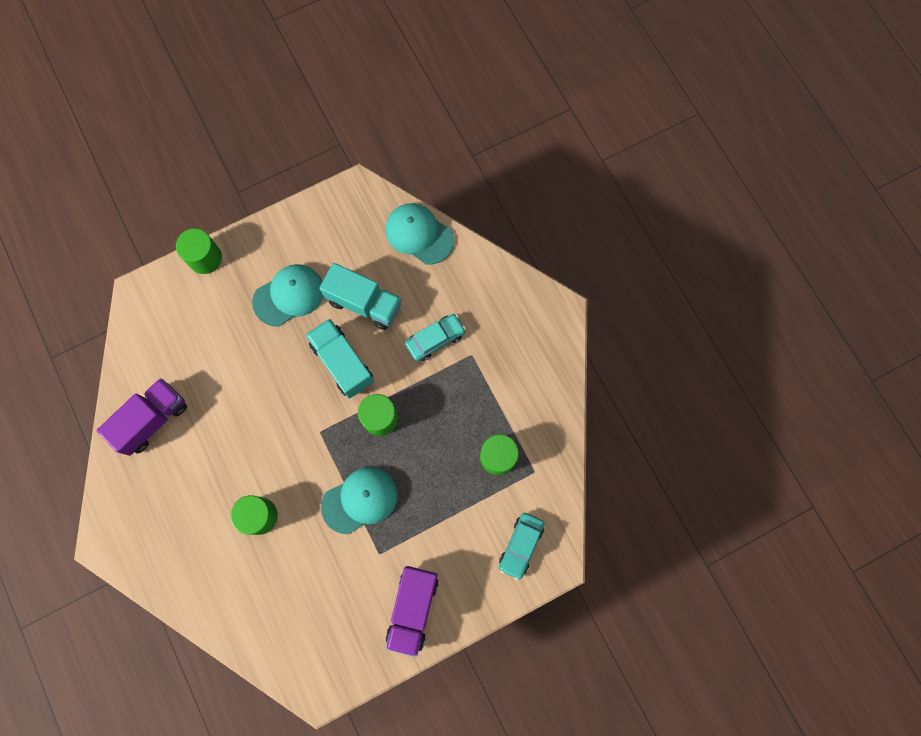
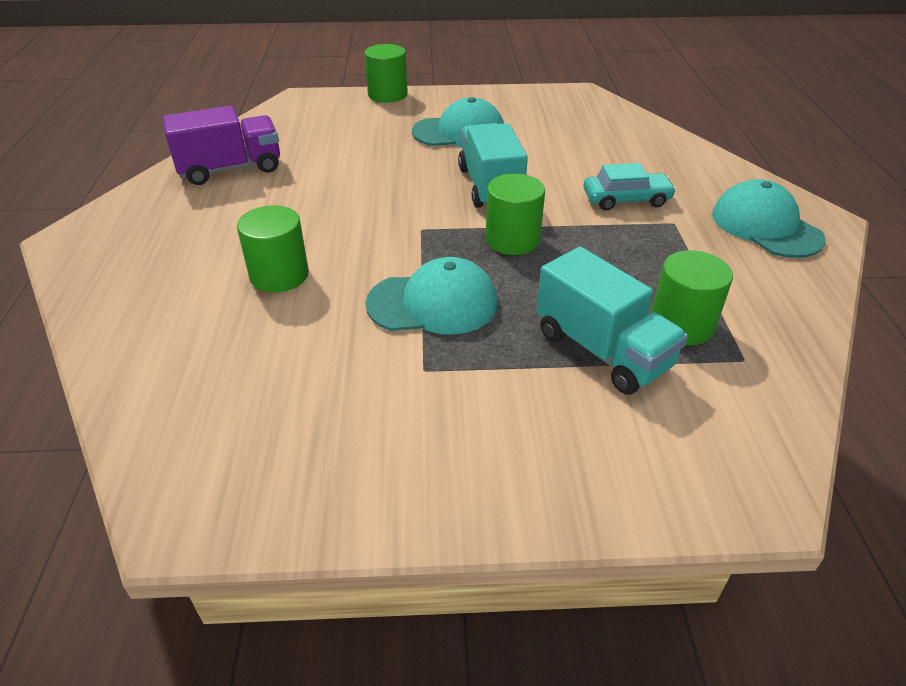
camera: 25 degrees right, 35 degrees down
(364, 303) = (546, 155): turquoise truck -> turquoise truck (602, 350)
(413, 608) = (439, 461): purple truck -> none
(419, 234) = (640, 129): turquoise cap -> turquoise cap (765, 226)
(520, 545) = (691, 445): turquoise car -> none

